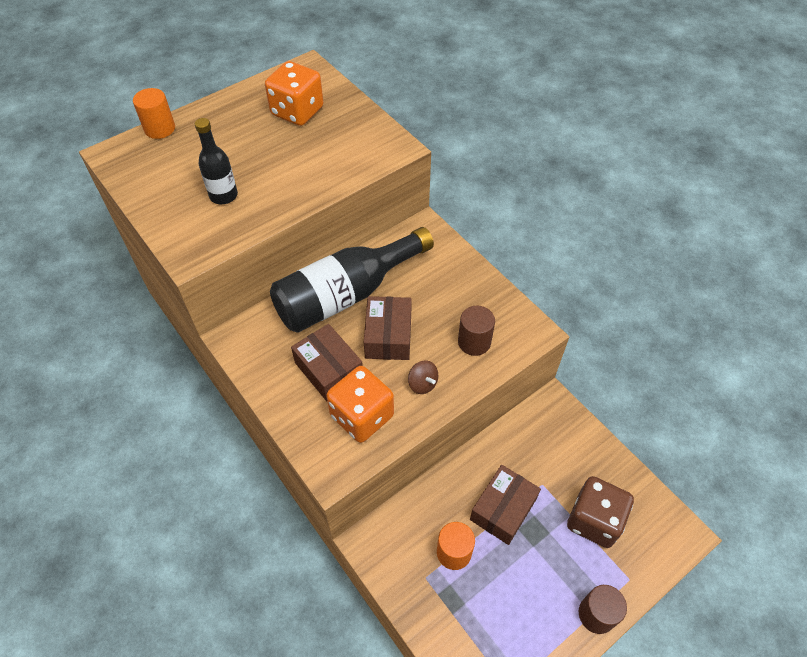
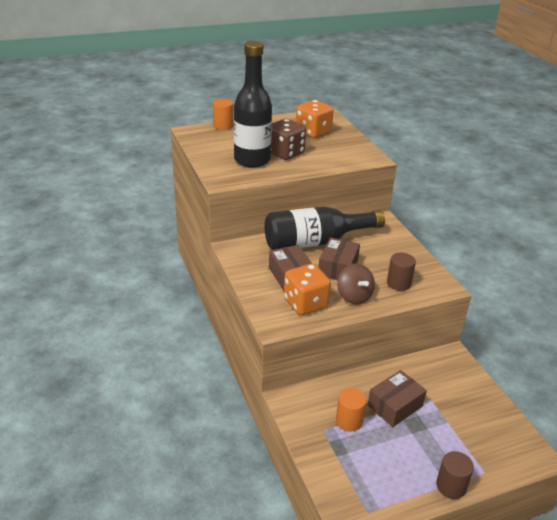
camera: 15 degrees right, 20 degrees down
(223, 195) = (252, 160): black bottle -> black bottle, size x1.93
(422, 384) = (354, 296): brown spinning top -> brown spinning top, size x1.62
(594, 520) = (466, 430): brown dice -> brown dice (285, 153)

